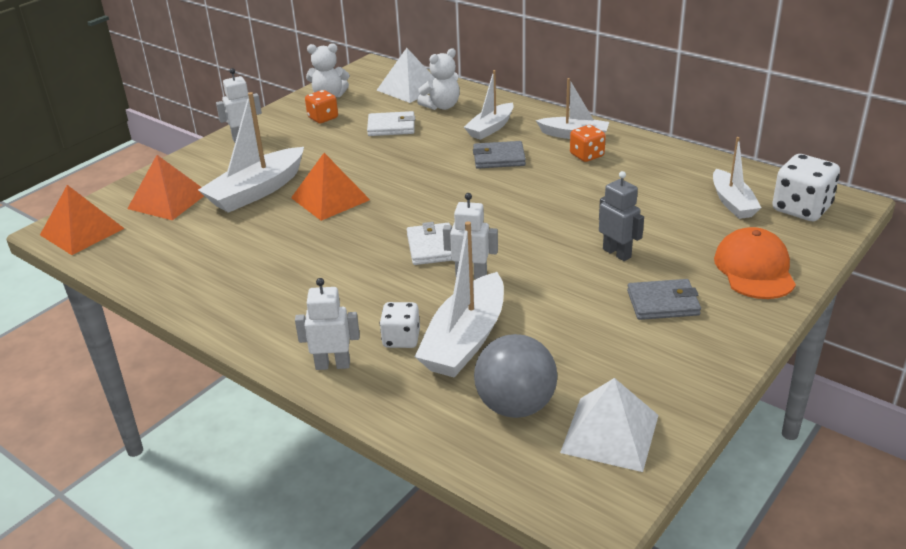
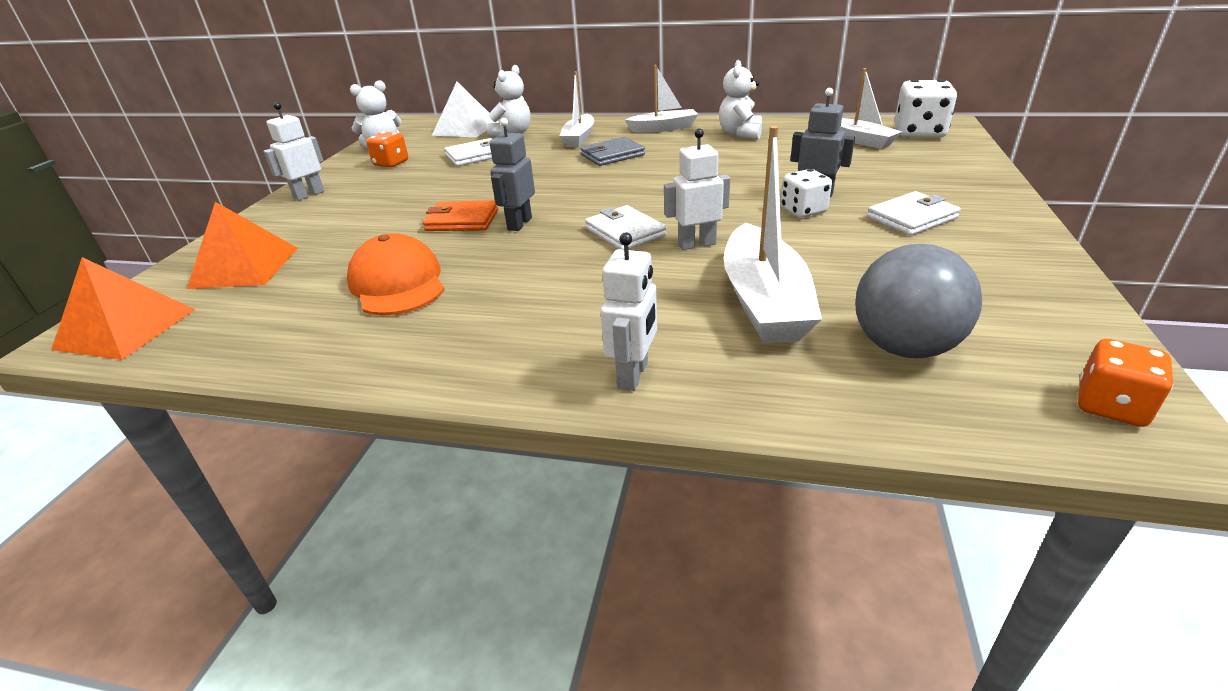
camera: 25 degrees left, 0 degrees up
(256, 191) = (363, 233): white boat -> none
(330, 199) = (462, 220): orange pyramid -> orange wallet
(332, 365) = (633, 375): white robot -> white robot turned 135 degrees clockwise
(366, 214) = (519, 224): none -> grey robot
(401, 339) = (689, 322): white dice -> white dice (803, 211)
(587, 155) = (693, 138): orange dice -> orange dice (1110, 406)
(610, 433) = (1037, 340): white pyramid -> none
(633, 162) = (740, 134): none -> white teddy bear
(663, 303) = (911, 218): grey wallet -> white wallet
(754, 269) = (947, 176): orange cap -> orange cap (397, 283)

